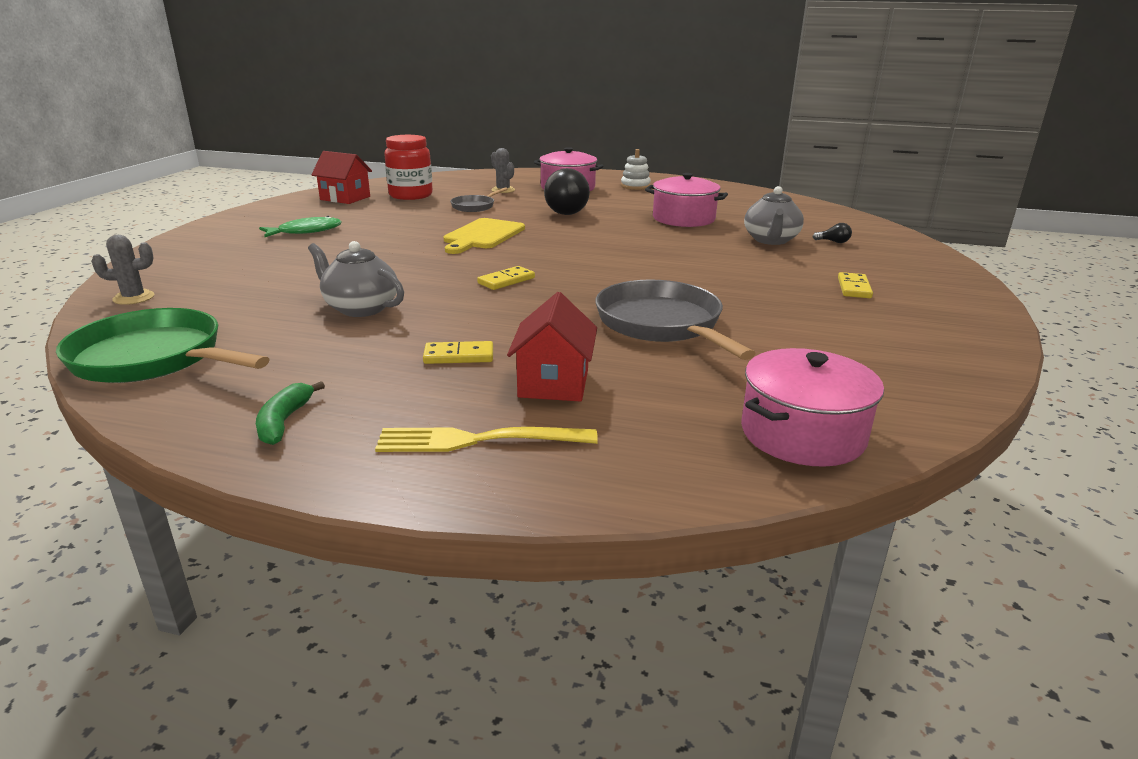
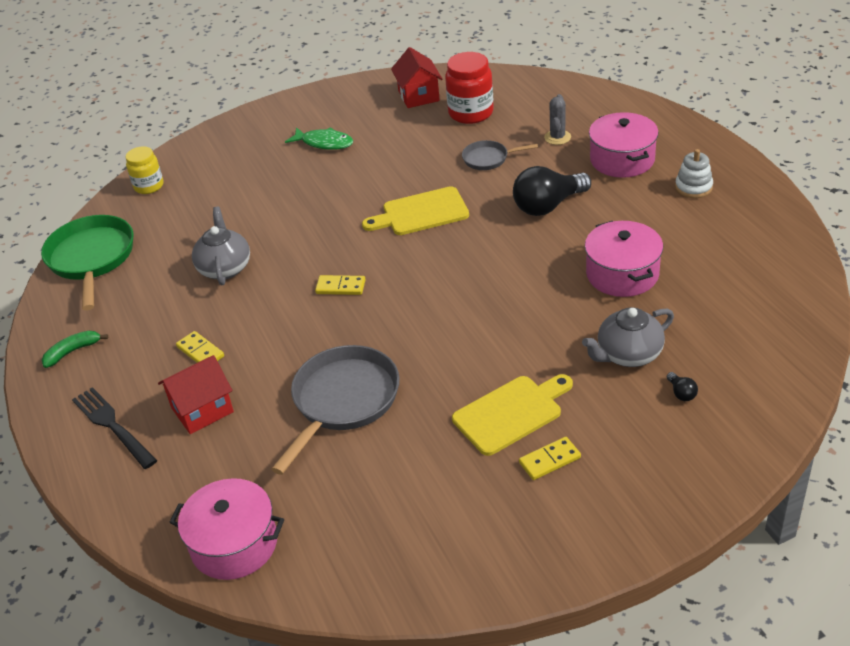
camera: 55 degrees right, 15 degrees up
(134, 298) = (149, 186): grey cactus -> yellow jar
(478, 440) = (112, 426): yellow fork -> black fork
(780, 282) = (511, 413): none -> yellow cutting board

